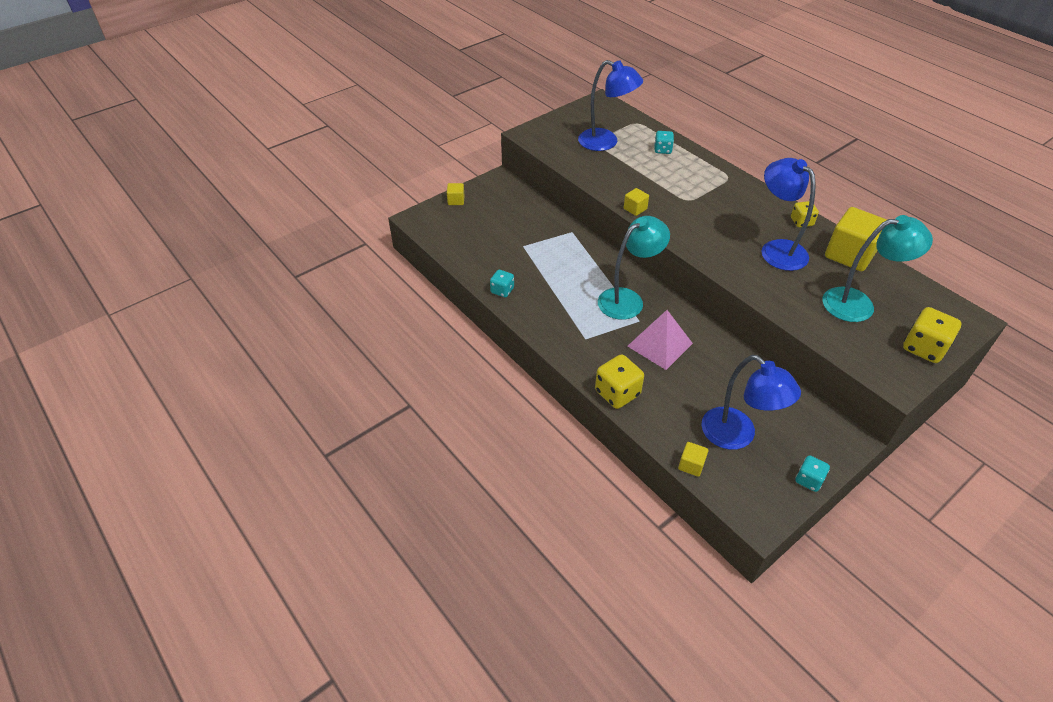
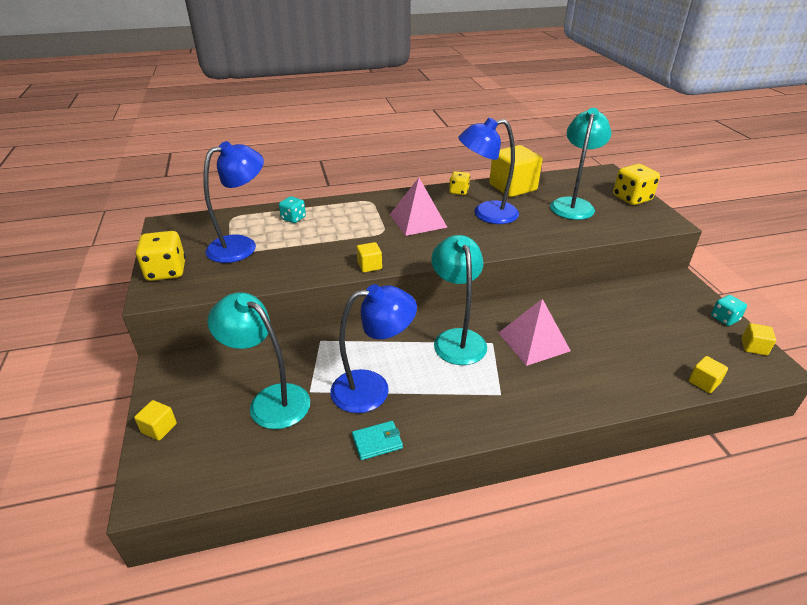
camera: 65 degrees left, 10 degrees down
(502, 290) = (377, 442): turquoise dice -> turquoise wallet
(504, 232) = (270, 400): none -> turquoise lamp
(617, 393) = (594, 399): yellow dice -> yellow dice (166, 271)
(723, 213) = (417, 220): none -> pink pyramid
(737, 436) = (669, 338): blue lamp -> blue lamp (372, 389)
(777, 505) = (754, 347): none -> yellow cube

